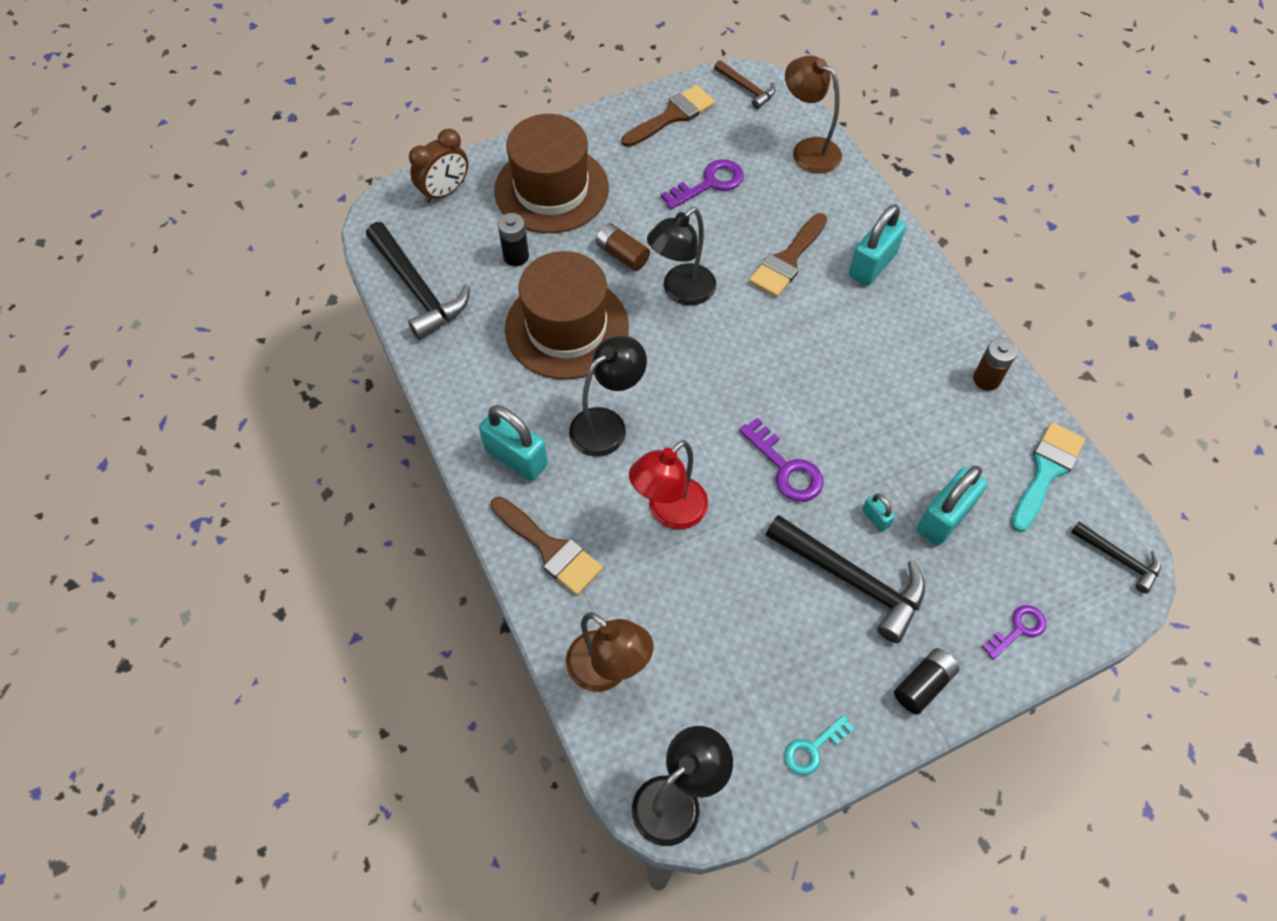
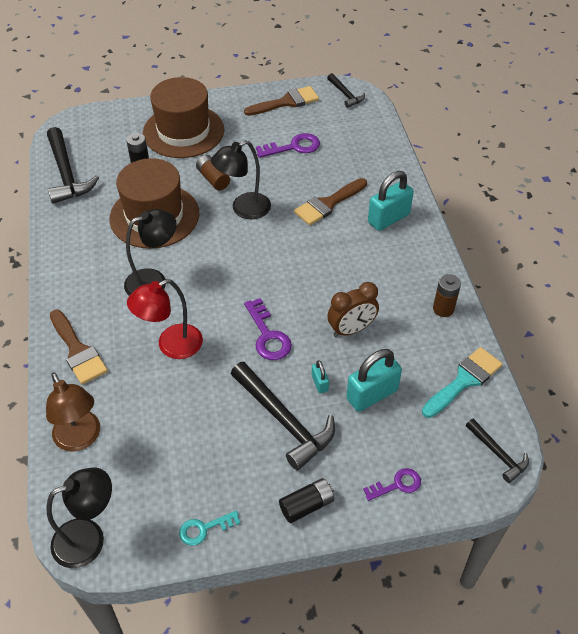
camera: 15 degrees right, 10 degrees down
(445, 192) = (112, 120): brown clock -> brown clock (351, 329)
(516, 458) = (82, 289): turquoise padlock -> none
(747, 88) = (345, 94): brown hammer -> black hammer
(808, 150) = (372, 139): brown lamp -> none

